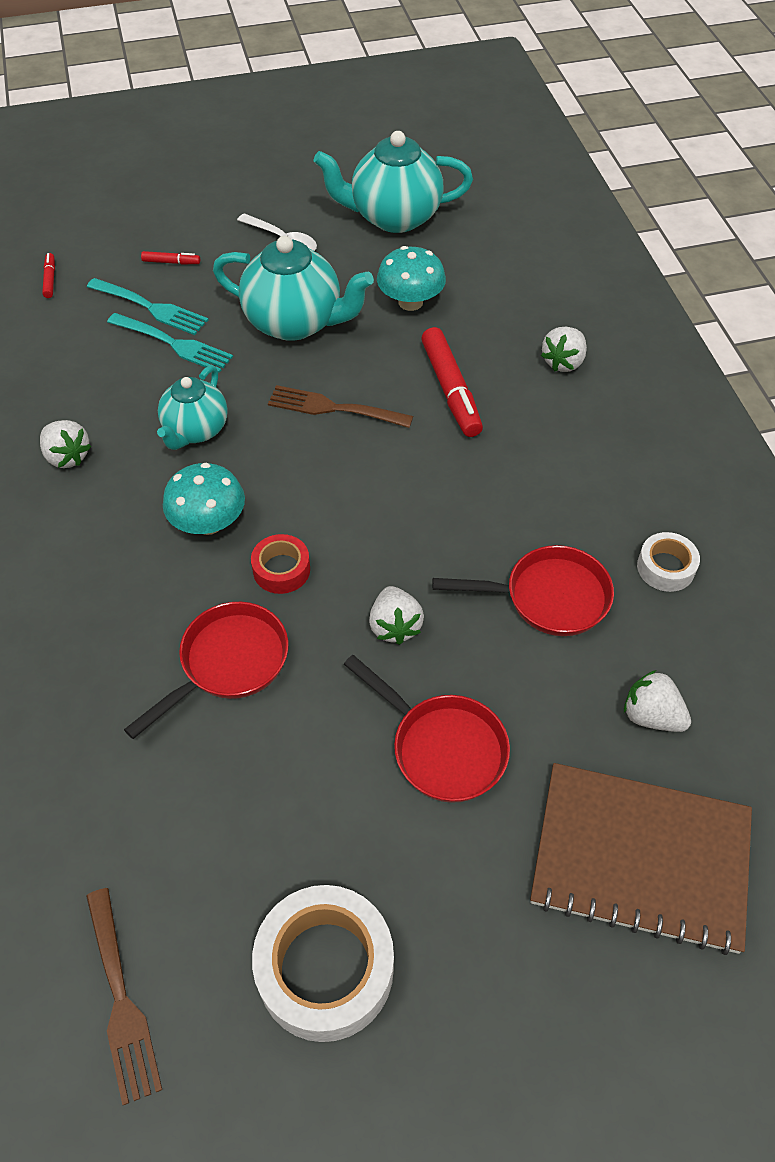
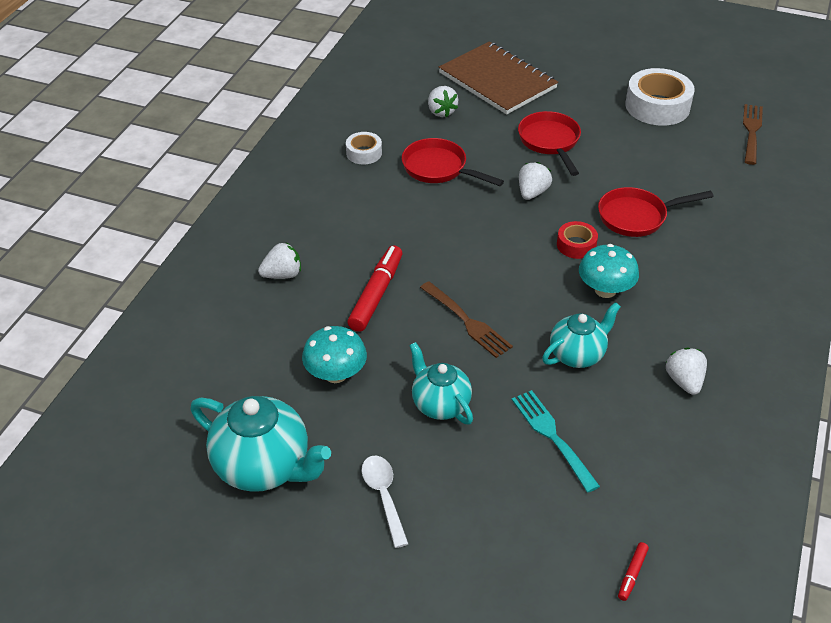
camera: 145 degrees left, 10 degrees down
(151, 308) = (551, 485): turquoise fork -> none
(171, 262) = (503, 529): red marker -> none
(295, 322) = (440, 404): turquoise teapot -> turquoise teapot, size x0.63

